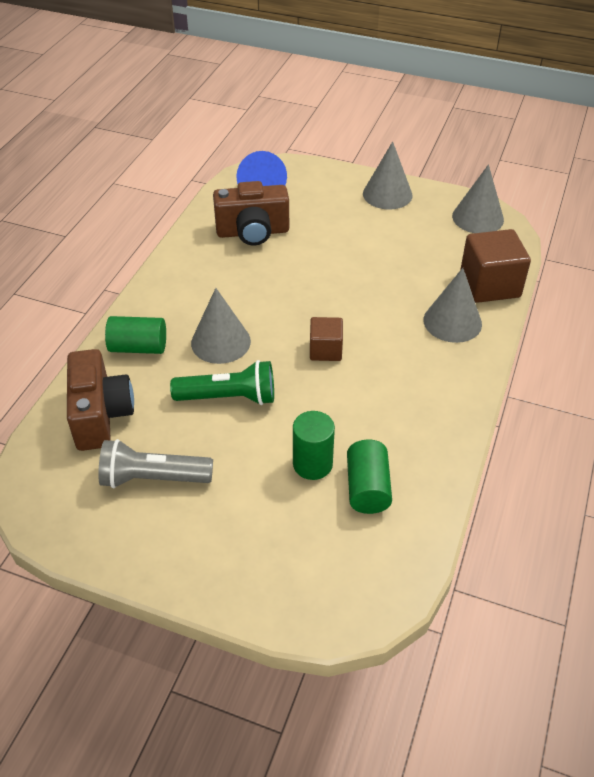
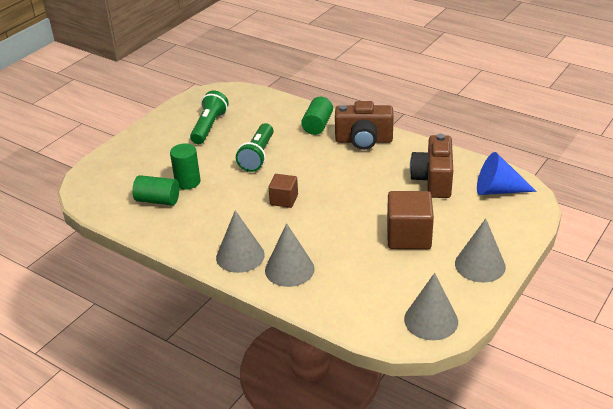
camera: 105 degrees right, 10 degrees down
(101, 415) = (265, 111): brown camera -> brown camera (363, 140)
(153, 478) = (209, 127): grey flashlight -> green flashlight
(220, 342) = (310, 156): grey cone -> grey cone (240, 256)
(490, 285) = (327, 303): brown cube -> brown cube (408, 236)

